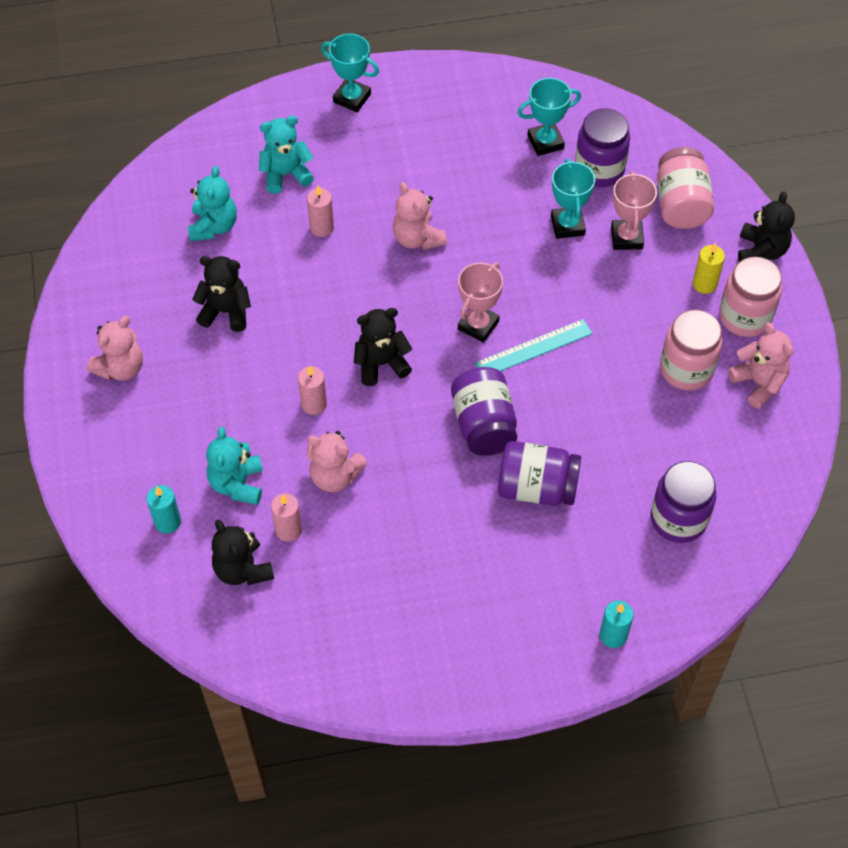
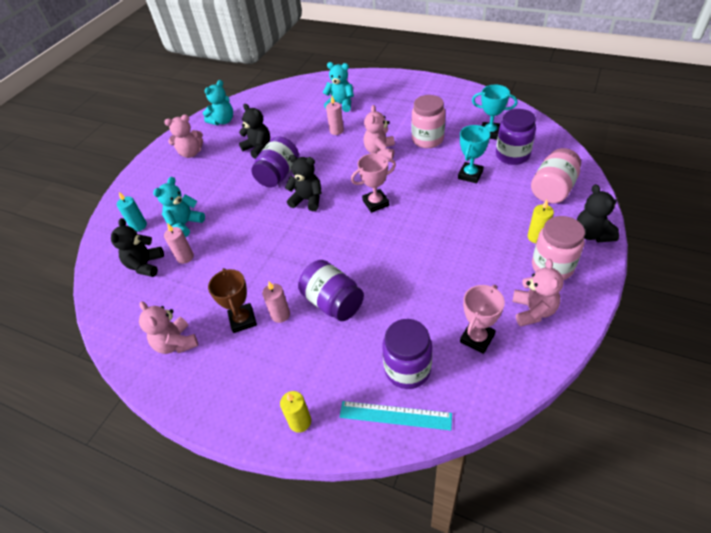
camera: 40 degrees right, 10 degrees down
(213, 226) = (288, 113): turquoise teddy bear -> turquoise teddy bear (223, 121)
(314, 404) = (256, 204): pink candle -> pink candle (280, 315)
(335, 476) = (233, 242): pink teddy bear -> pink teddy bear (176, 343)
(352, 98) = (401, 85): turquoise trophy -> none
(448, 567) = (243, 320): none -> brown trophy
(483, 425) = (333, 254): purple jar -> purple jar (278, 175)
(534, 348) = (397, 227): turquoise ruler -> turquoise ruler (395, 415)
(613, 635) = (300, 422): turquoise candle -> yellow candle
(626, 237) = (502, 194): pink trophy -> pink trophy (477, 338)
(686, 369) = (486, 280): pink jar -> pink jar (427, 140)
(761, 251) = (592, 234): black teddy bear -> black teddy bear turned 120 degrees clockwise

